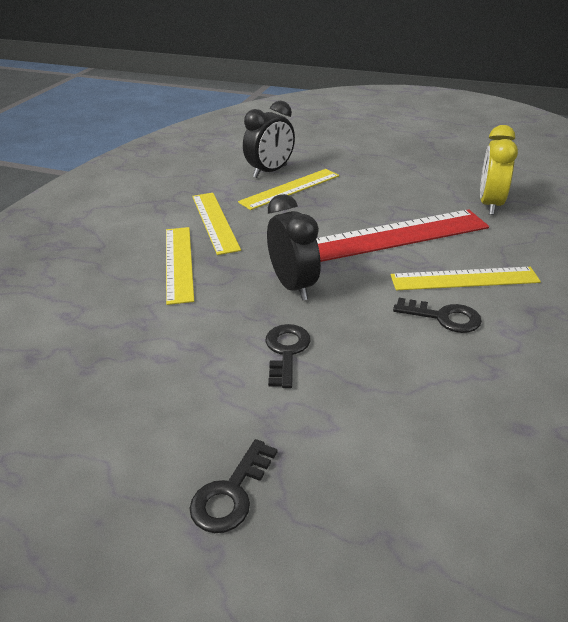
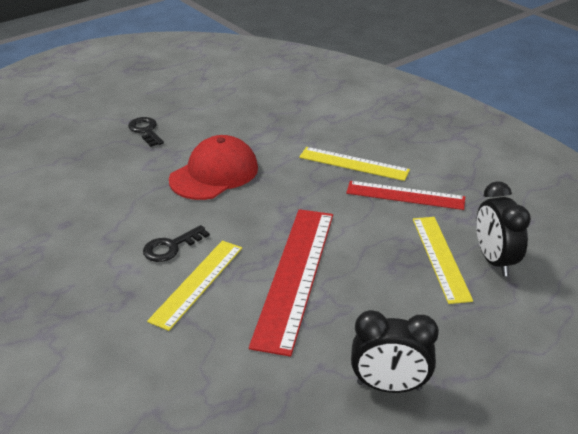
camera: 120 degrees right, 0 degrees up
(214, 222) = (405, 195): yellow ruler -> red ruler
(286, 351) = (214, 174): black key -> red cap
(293, 286) = (276, 200): black clock -> black clock (389, 386)
(490, 204) = (289, 384): yellow clock -> none

